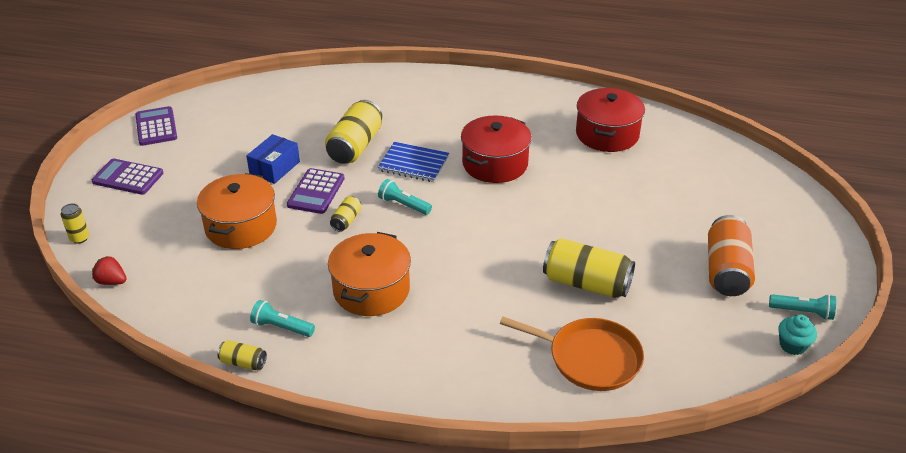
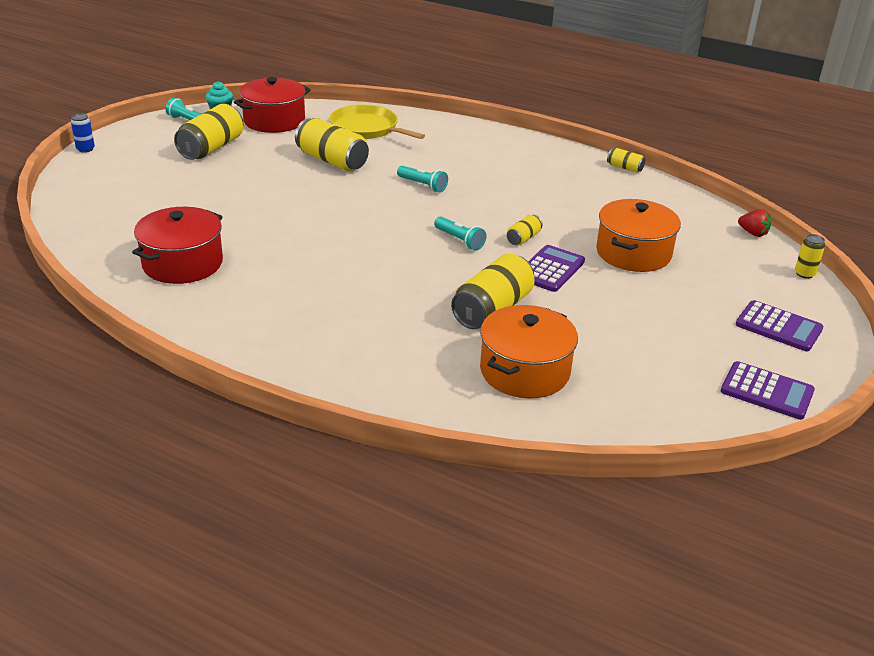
camera: 165 degrees left, 5 degrees down
(156, 127) = (767, 391): purple calculator -> purple calculator turned 60 degrees counterclockwise
(275, 168) = (596, 303): blue box -> none
(281, 327) = (594, 180): turquoise flashlight -> turquoise flashlight (423, 185)
(371, 290) = (514, 188): orange pot -> orange pot (524, 371)
(413, 164) = (430, 276): blue notebook -> none
(495, 164) = (338, 259): red pot -> red pot (274, 121)
(590, 358) = (367, 128): orange pan -> yellow pan
(726, 270) = (211, 148): orange can -> yellow can
(841, 235) = (85, 149): none -> blue can

